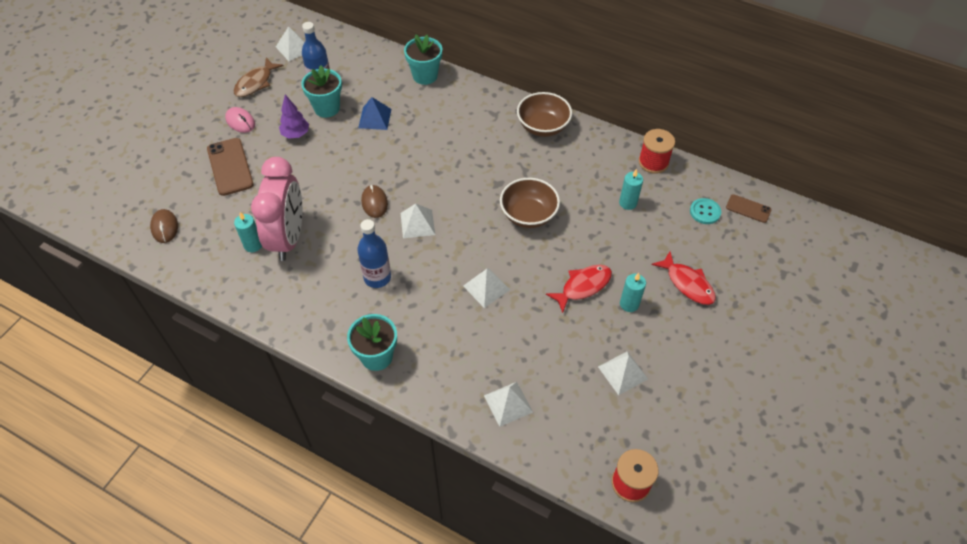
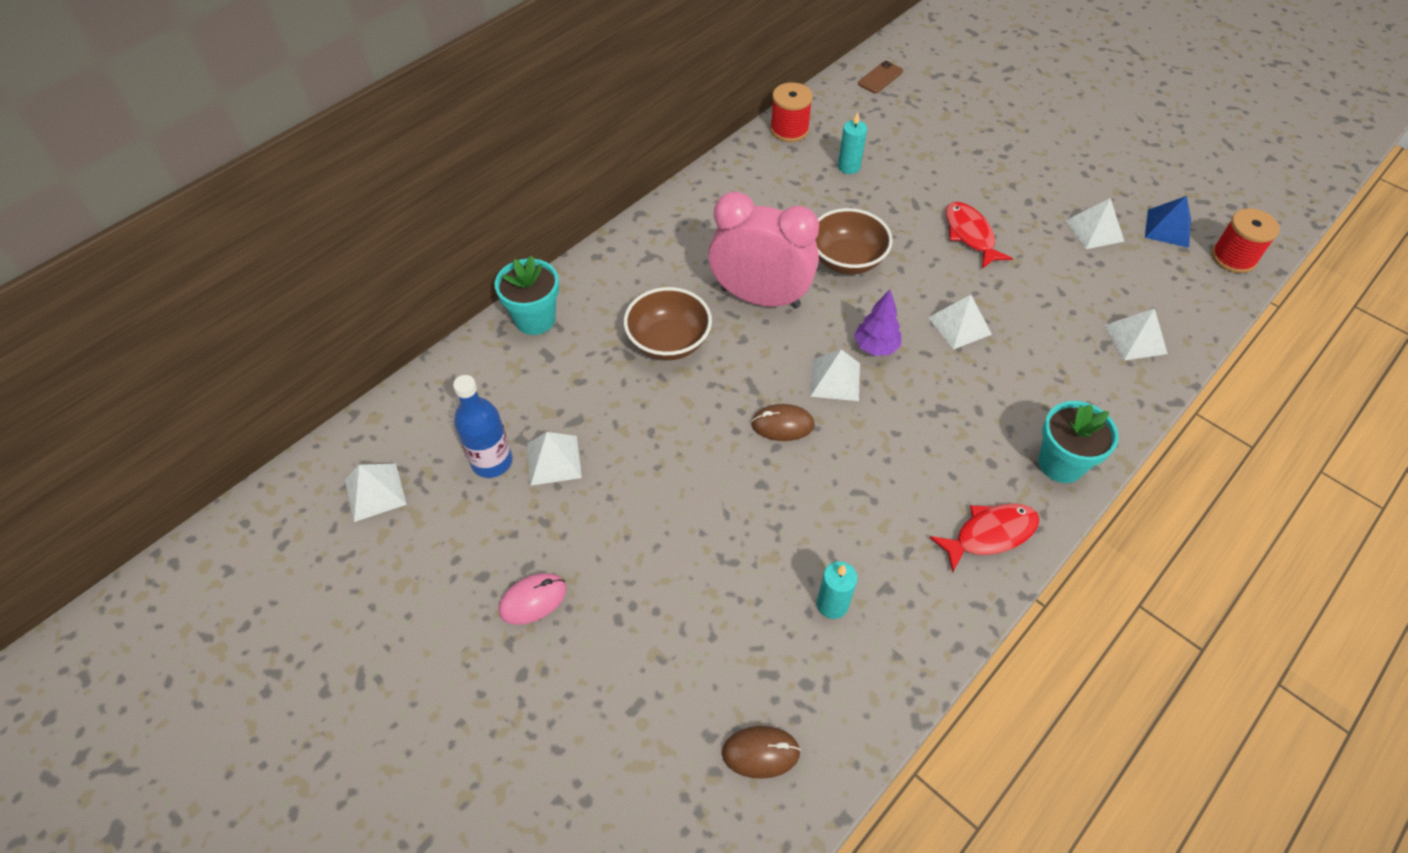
camera: 75 degrees left, 0 degrees up
(230, 167) = (642, 627): brown phone -> none
(255, 83) = (439, 564): brown fish -> none
(288, 238) = (828, 550): pink clock -> pink clock (760, 297)
(296, 134) = (599, 513): purple tree -> purple tree (875, 347)
(327, 108) = (553, 460): turquoise flower pot -> white pyramid
(375, 118) = (603, 397): blue pyramid -> blue pyramid (1168, 228)
(377, 277) = (925, 442): blue bottle -> none
(543, 127) = (693, 212): brown bowl -> brown bowl (668, 342)
(629, 304) = (1000, 202): turquoise candle -> none
(687, 284) = (978, 150): red fish -> red fish (990, 534)
(705, 212) = (877, 110): turquoise button -> none

